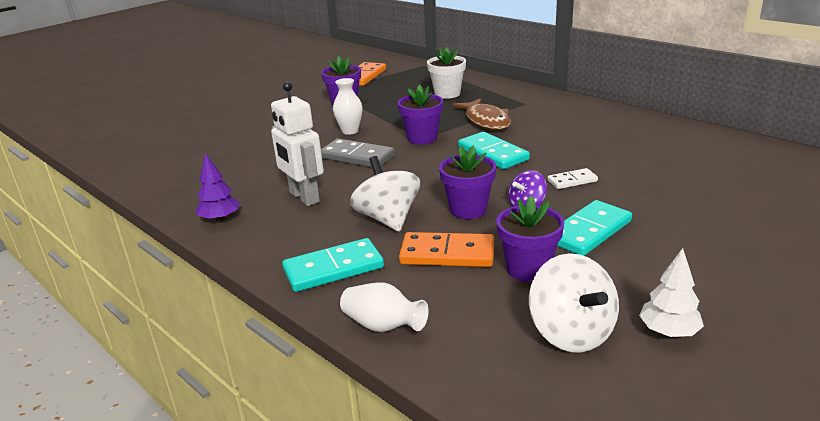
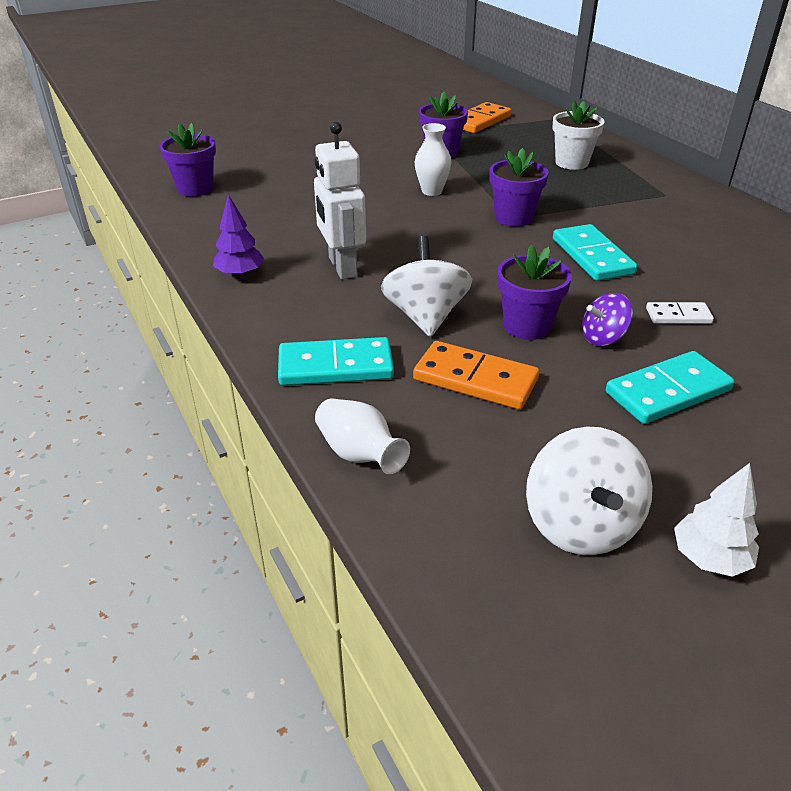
camera: 15 degrees right, 10 degrees up
(357, 157) = (425, 227): grey domino -> none
(486, 121) = (604, 209): brown fish -> none
(528, 269) = (565, 425): purple flower pot -> purple flower pot (195, 189)

